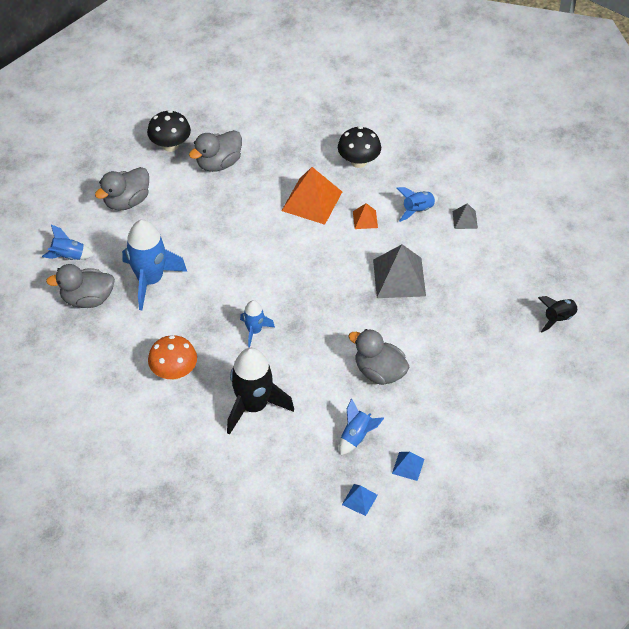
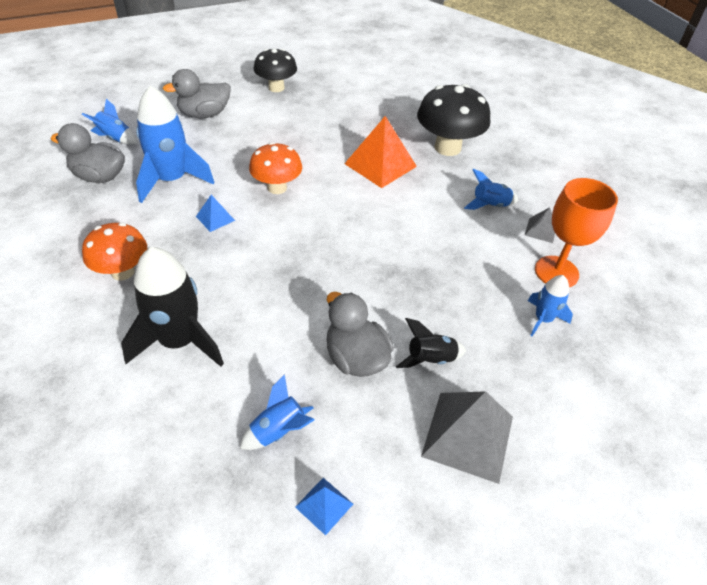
camera: 20 degrees right, 5 degrees down
(218, 163) = (310, 111): grey duck -> none
(241, 255) = (277, 188): none -> orange mushroom
(254, 331) = (240, 261): blue rocket -> blue rocket (543, 319)
(358, 161) = (447, 148): black mushroom -> black mushroom, size x1.50
(359, 499) = (226, 529): blue pyramid -> blue pyramid (215, 218)
(365, 219) = (427, 196): orange pyramid -> none
(399, 277) = (436, 262): grey pyramid -> grey pyramid (468, 436)
(488, 253) = (556, 272): none -> orange goblet
(558, 318) = (625, 377): black rocket -> black rocket (430, 359)

